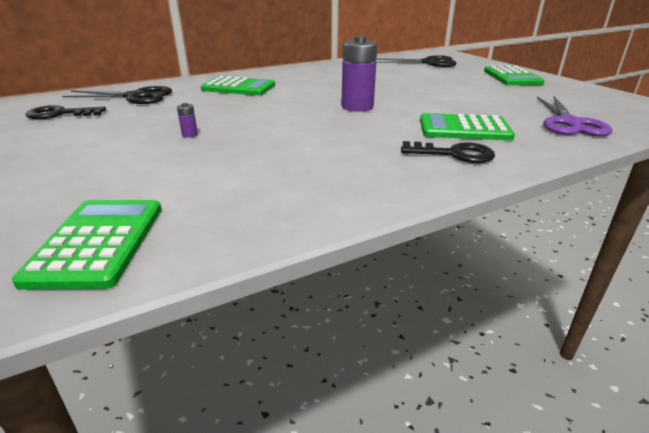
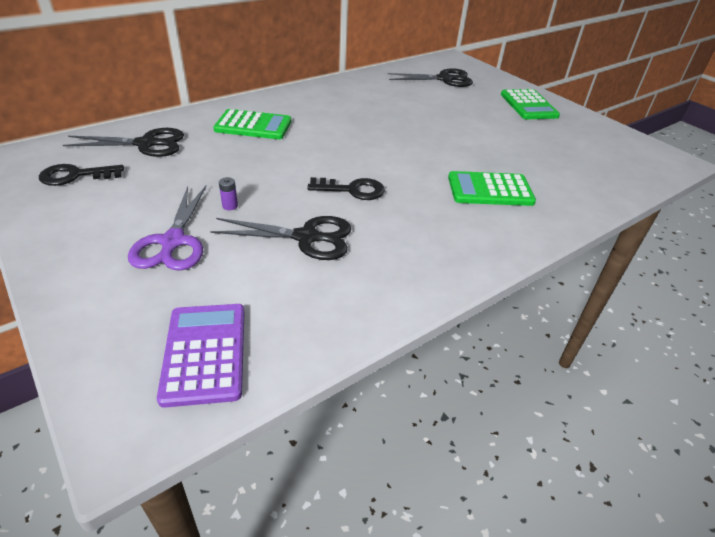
camera: 10 degrees left, 10 degrees up
(98, 242) = (205, 353): green calculator -> purple calculator
(256, 157) = (307, 237): none -> black scissors
(357, 106) = (384, 157): purple battery -> none
(454, 154) = (485, 227): black key -> black key (352, 190)
(569, 123) = (582, 179): purple scissors -> purple scissors (173, 242)

